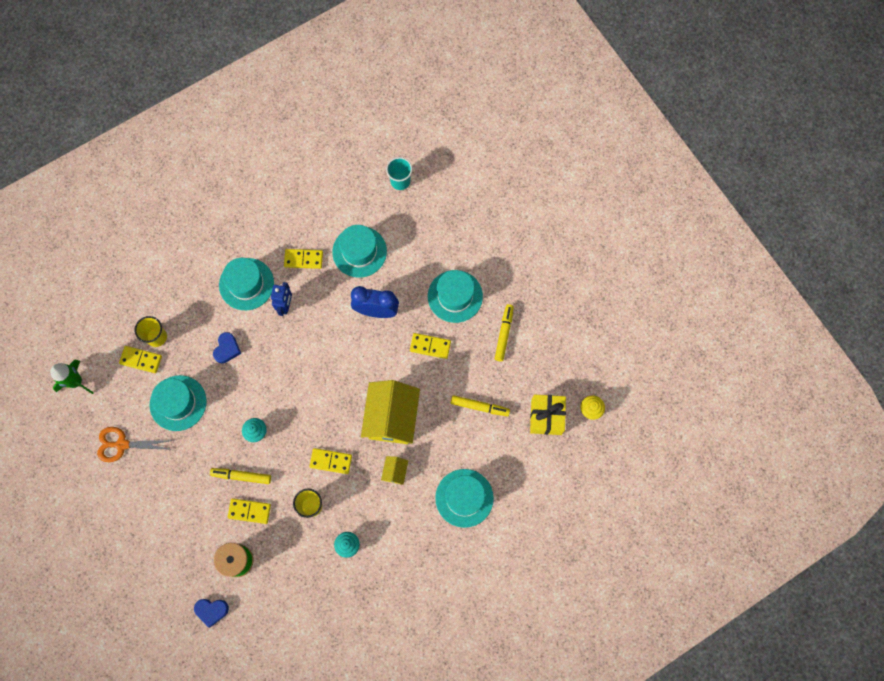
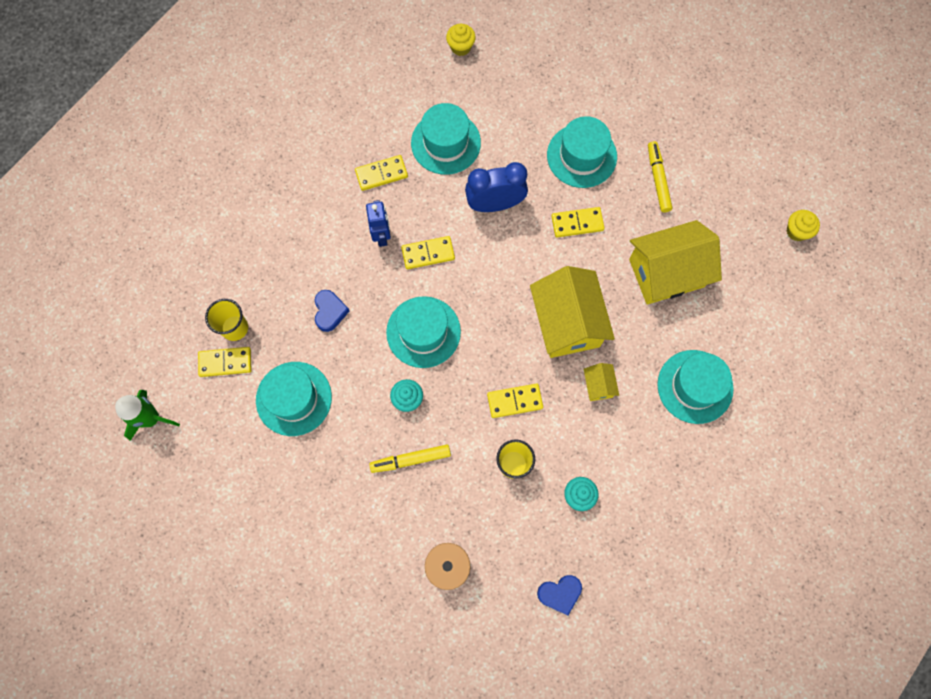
camera: 20 degrees left, 0 degrees up
(122, 444) = (242, 475): orange scissors -> none
(212, 611) = (441, 642): blue heart -> blue heart (560, 593)
(246, 284) = (322, 226): turquoise hat -> turquoise hat (423, 332)
(249, 511) = (438, 499): yellow domino -> yellow domino (428, 253)
(400, 181) = (460, 47): turquoise cup -> yellow cupcake
(479, 407) = (666, 273): yellow marker -> yellow house
(546, 417) = (749, 257): yellow gift -> none

